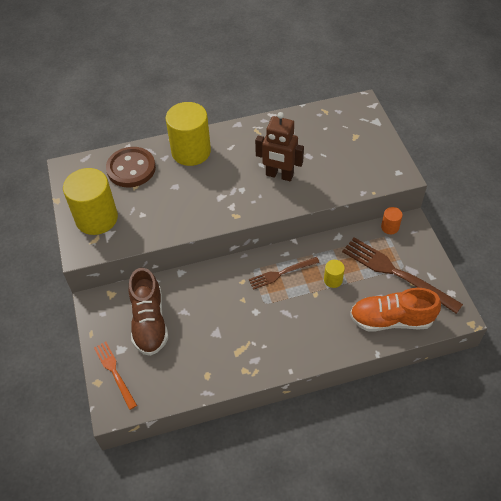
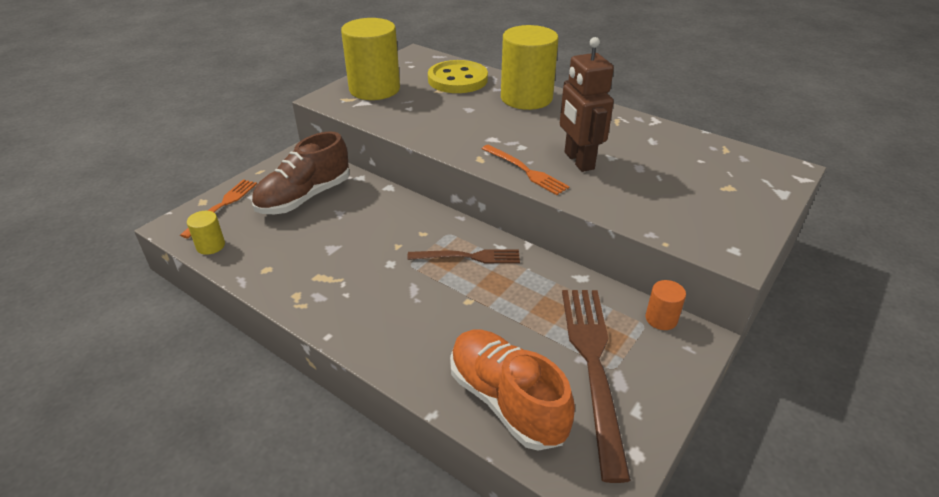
camera: 50 degrees right, 15 degrees down
(131, 169) = (457, 79): brown button -> yellow button
(267, 203) = (525, 171): none -> orange fork
(281, 273) = (468, 257): brown fork -> brown fork turned 150 degrees clockwise
(333, 280) = (508, 306): yellow cylinder -> yellow cylinder (210, 246)

